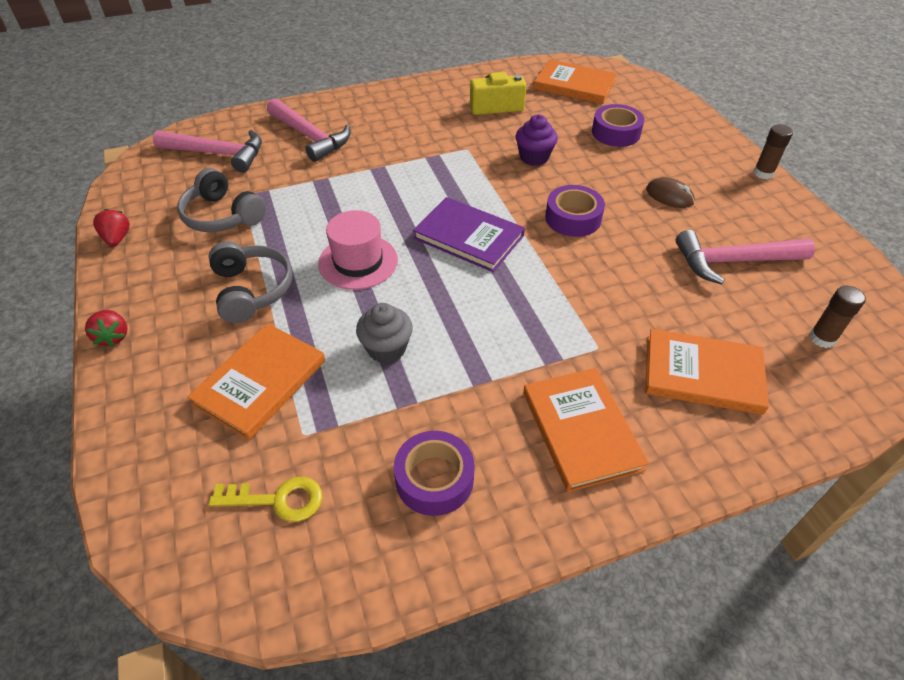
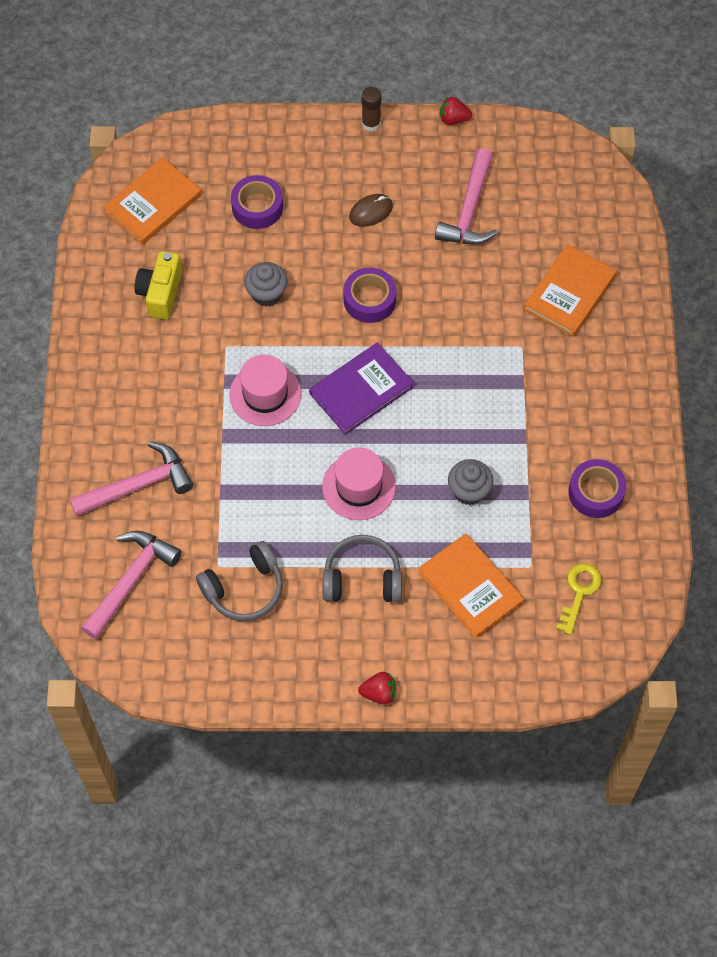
camera: 70 degrees left, 15 degrees up
(117, 238) = (242, 686): red strawberry -> red strawberry (453, 119)
(431, 180) = (265, 394): none -> pink hat
(534, 157) = (266, 294): purple cupcake -> grey cupcake
(581, 430) = (589, 390): orange book -> none
(822, 338) = (566, 200): brown glue stick -> none

